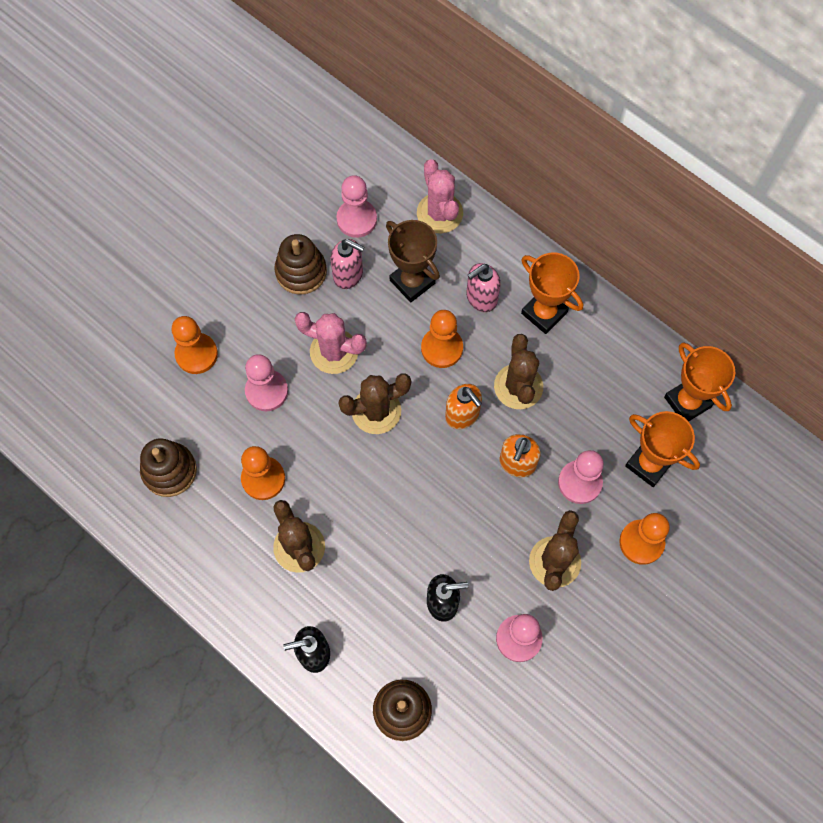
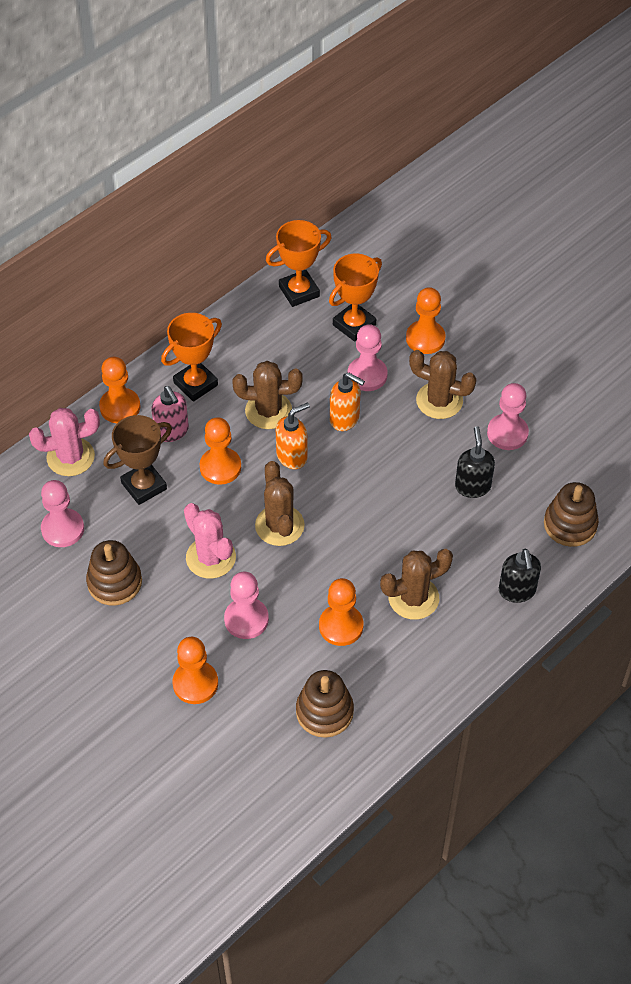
camera: 85 degrees left, 15 degrees down
(334, 351) = (211, 558): pink cactus -> pink cactus turned 60 degrees counterclockwise
(348, 275) = (126, 540): pink soap dispenser -> none
(505, 247) = (120, 407): none -> orange pawn

